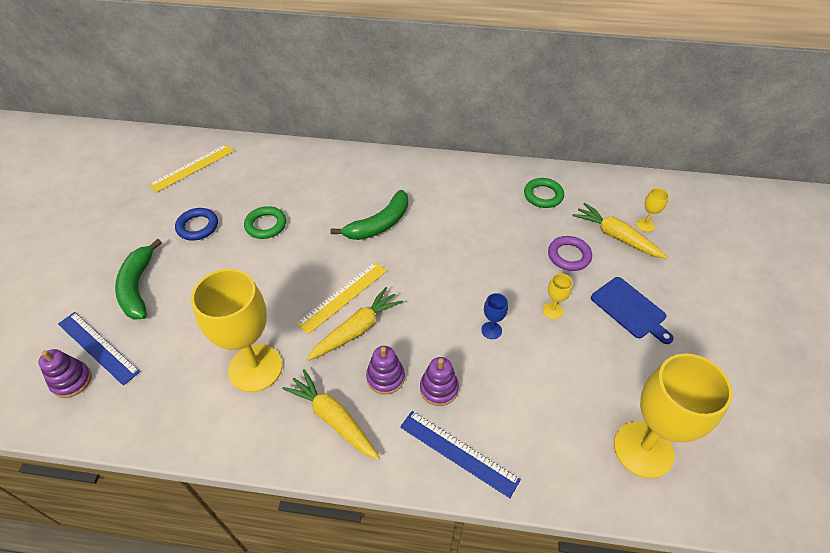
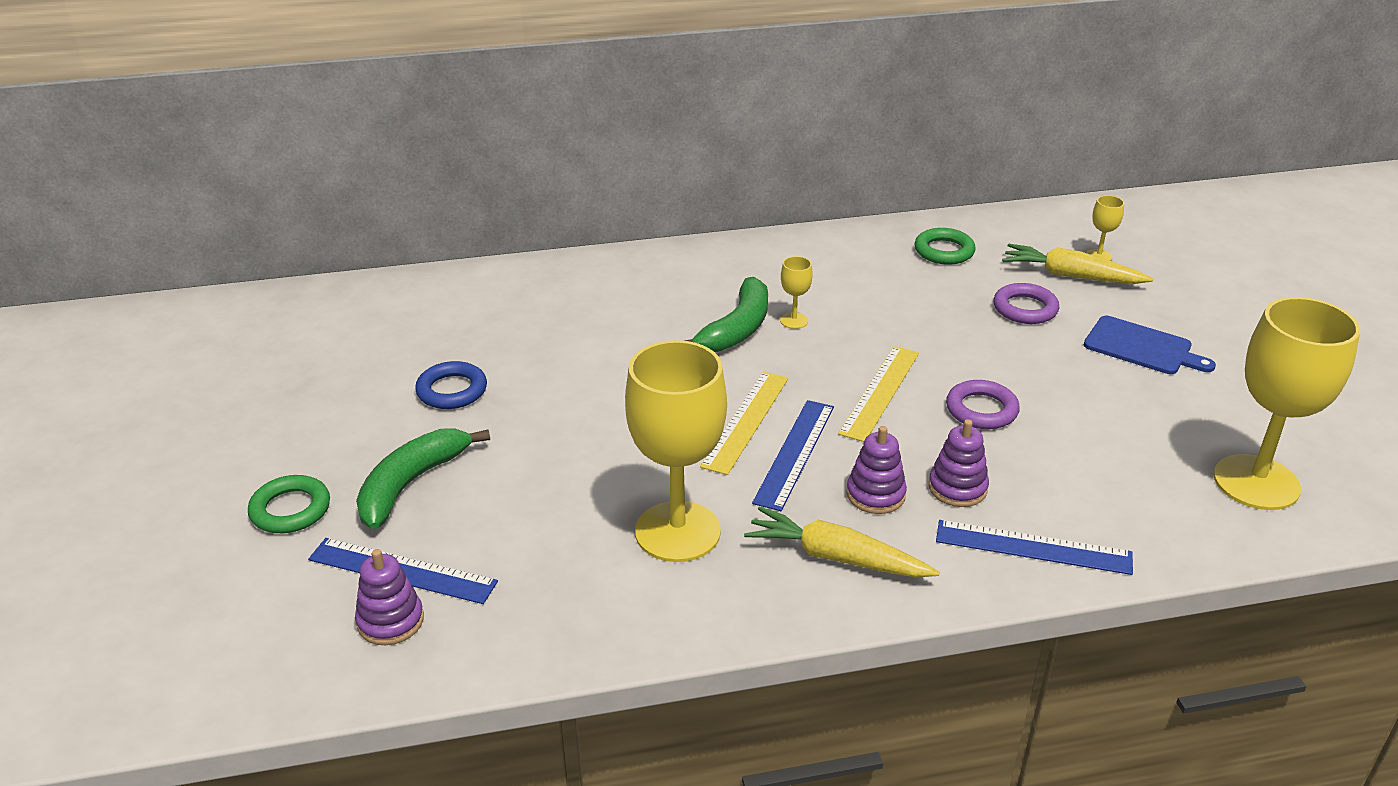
camera: 20 degrees left, 15 degrees down
(138, 287) = (410, 484): green banana -> green banana turned 60 degrees clockwise
(192, 167) = (384, 321): yellow ruler -> yellow ruler (880, 392)
(266, 225) = (562, 366): green ring -> green ring (290, 510)
(356, 330) = (794, 453): yellow carrot -> blue ruler
(491, 330) = (981, 410): blue goblet -> purple ring
(552, 310) = (1045, 371): yellow goblet -> yellow goblet (794, 321)

